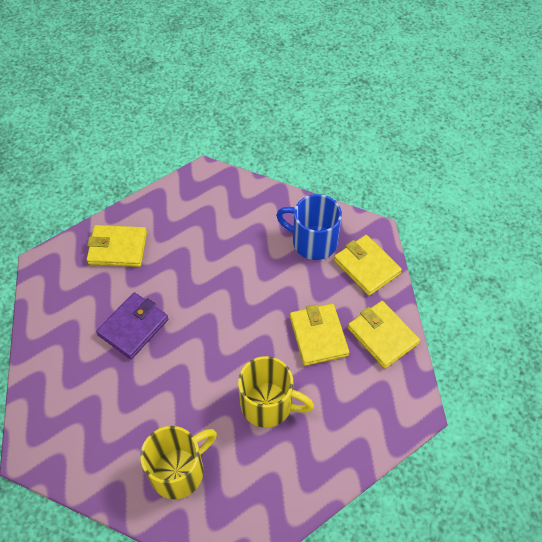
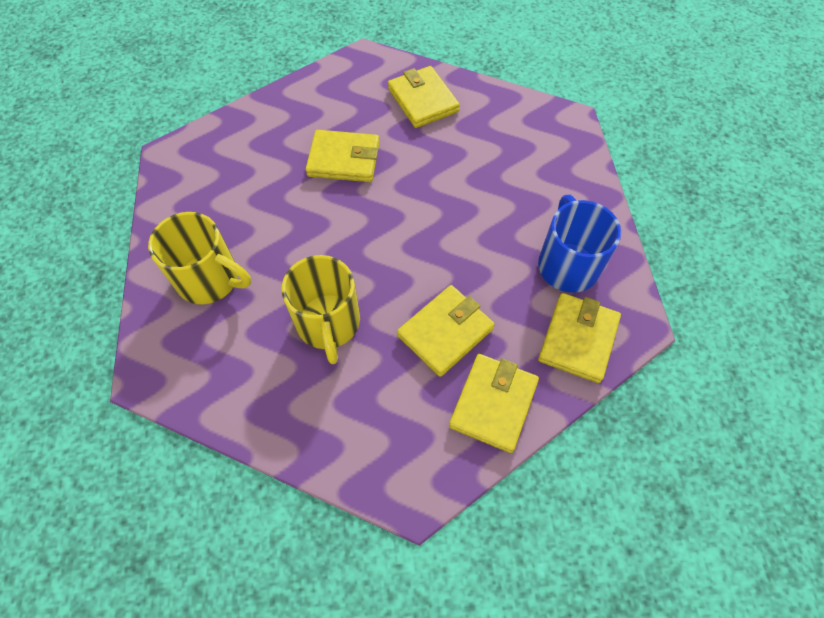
camera: 60 degrees right, 5 degrees up
(133, 327) = (344, 159): purple wallet -> yellow wallet

